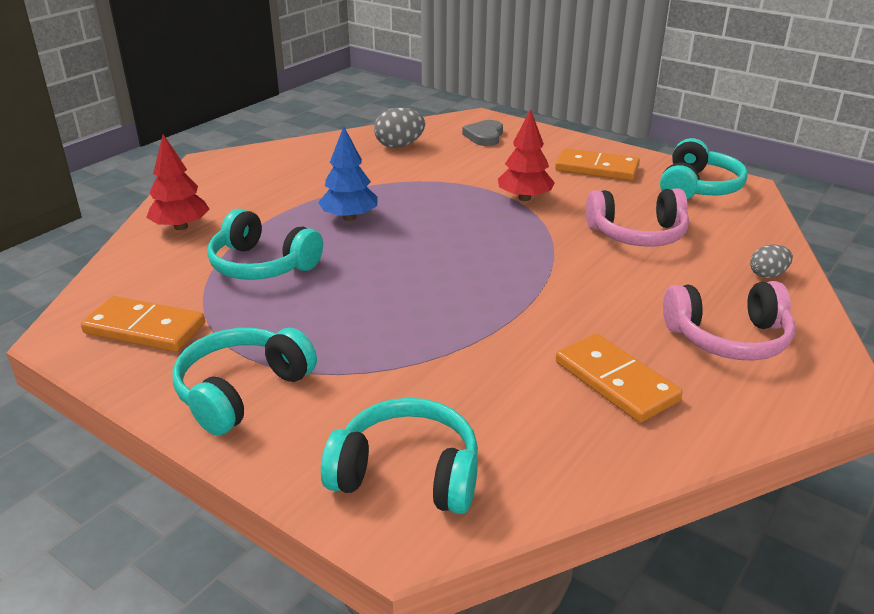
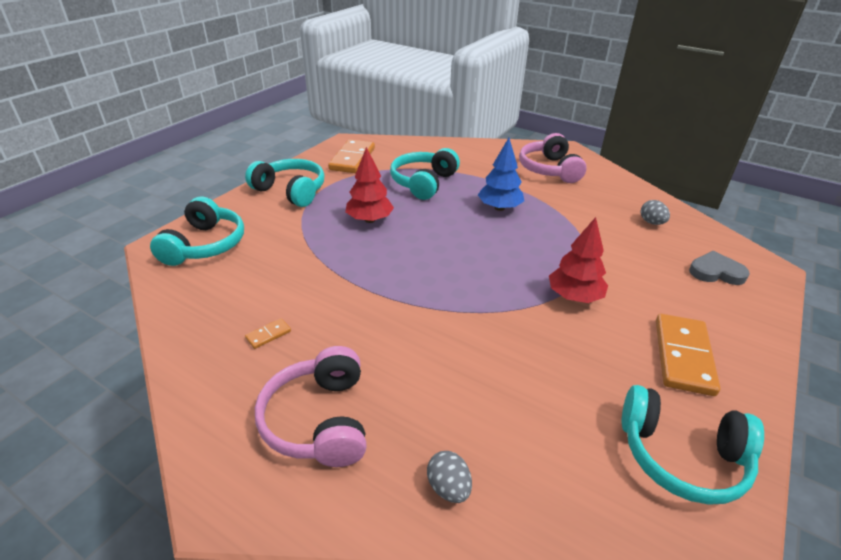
camera: 85 degrees right, 5 degrees up
(181, 227) = (466, 153): red tree -> red tree (370, 220)
(399, 146) = (651, 222): grey egg -> grey egg, size x0.63
(615, 381) = (268, 335): orange domino -> orange domino, size x0.43
(637, 234) = (520, 375): pink headphones -> pink headphones (549, 169)

